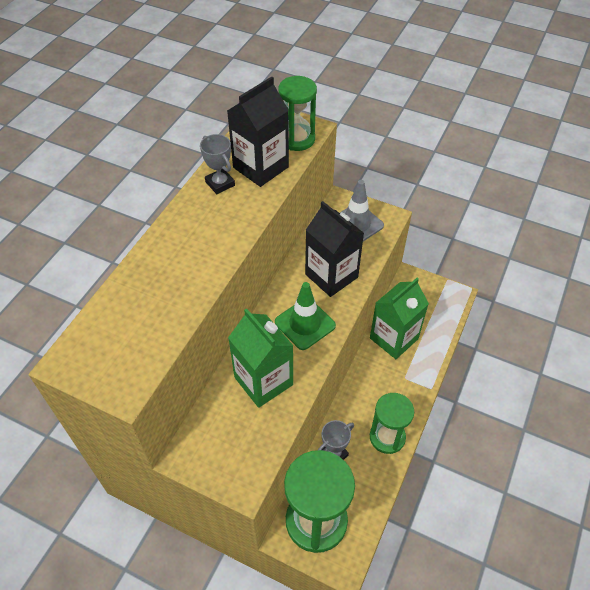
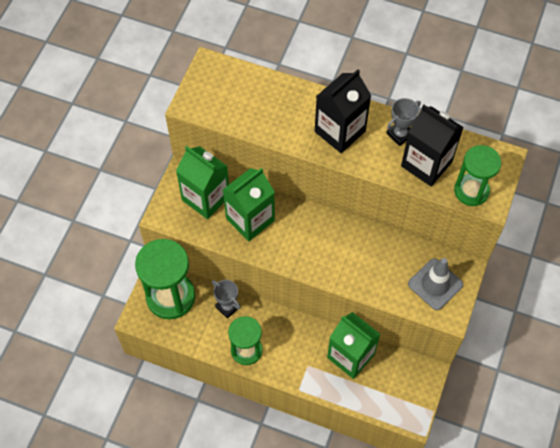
camera: 85 degrees right, 10 degrees up
(226, 430) = (206, 198): none -> green carton
(305, 324) = (309, 246): green traffic cone -> none
(331, 276) = (366, 265): black carton -> black carton (340, 131)

